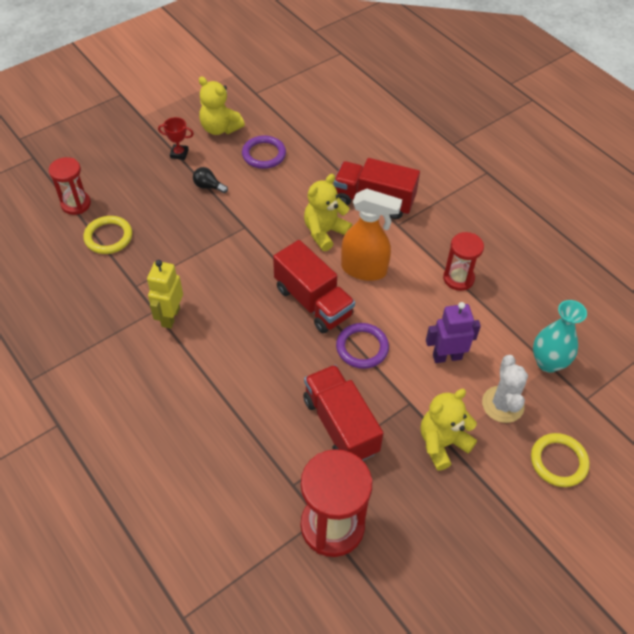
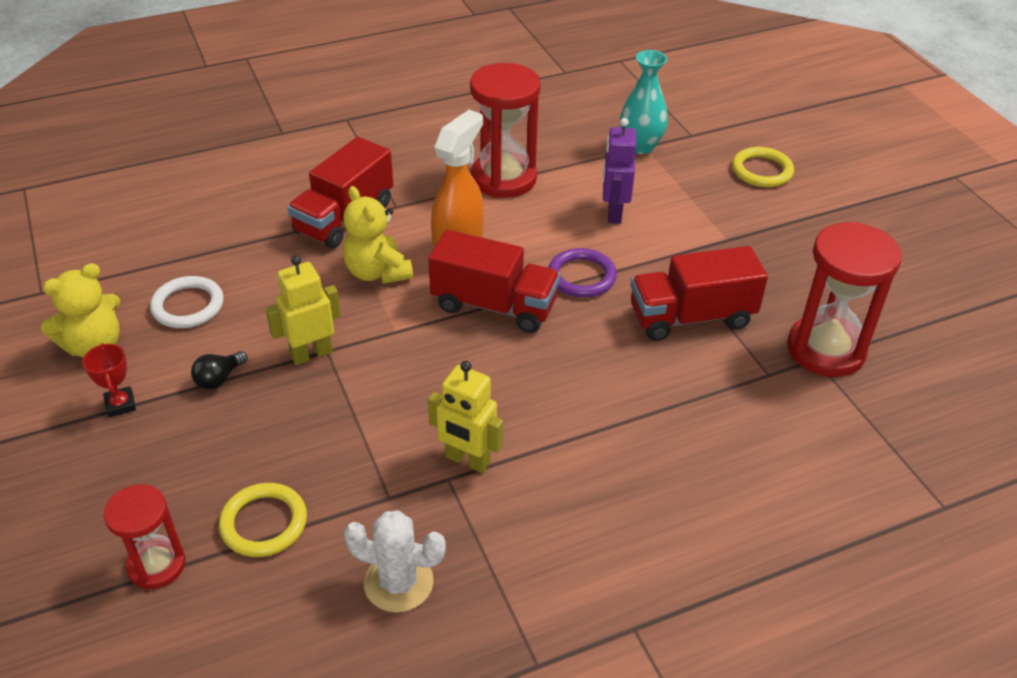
camera: 75 degrees left, 10 degrees down
(179, 154) = (120, 404): red trophy -> red trophy turned 45 degrees counterclockwise
(240, 220) = (311, 354): none -> yellow robot
(264, 154) = (188, 306): purple ring -> white ring
(313, 302) = (494, 305): red truck -> red truck turned 45 degrees clockwise
(442, 443) = (729, 242): yellow teddy bear -> none
(458, 278) = (504, 179): red hourglass -> red hourglass, size x1.67
(502, 404) = (687, 189): white cactus -> white cactus (398, 582)

